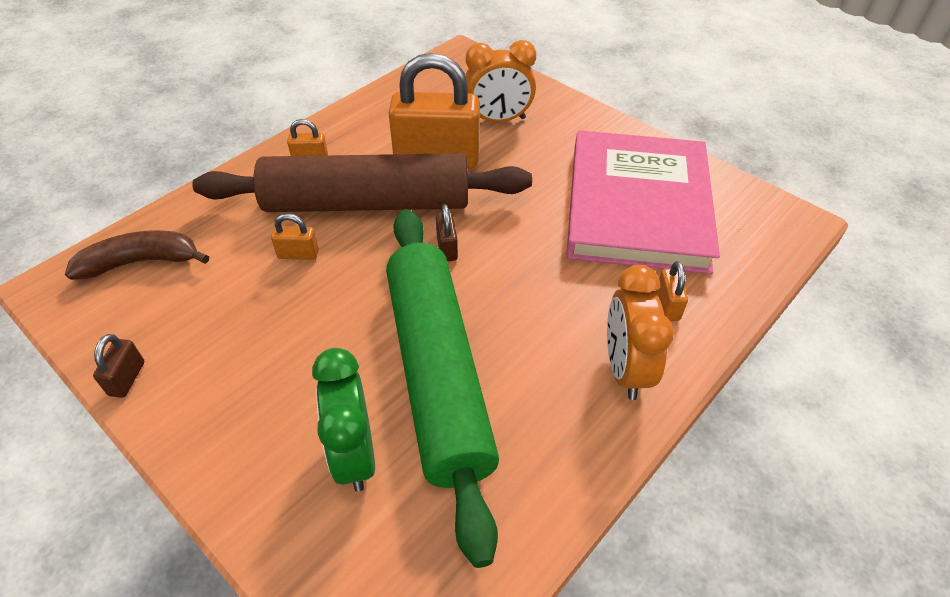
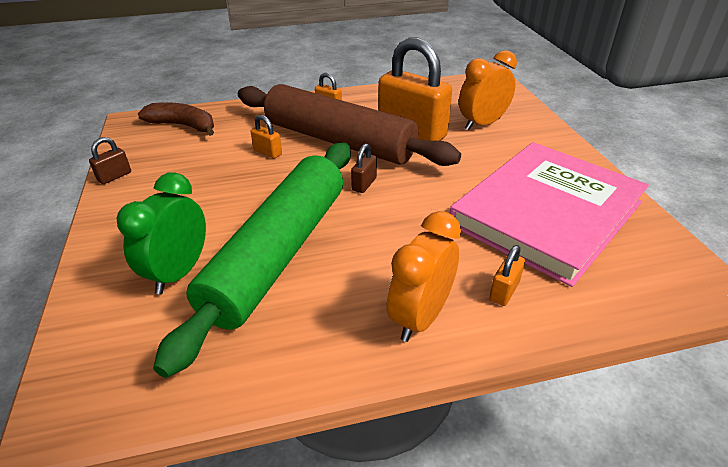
camera: 35 degrees right, 10 degrees down
(498, 120) = (482, 124): orange clock -> orange clock turned 120 degrees clockwise

